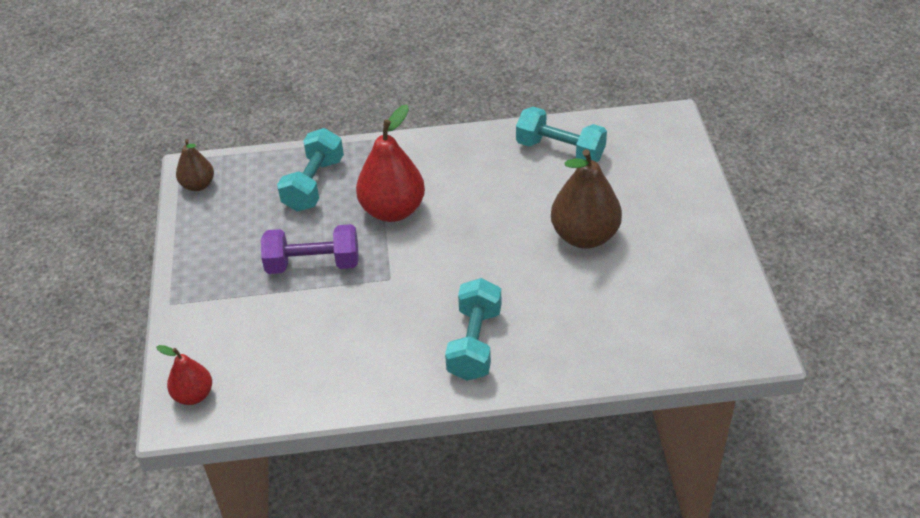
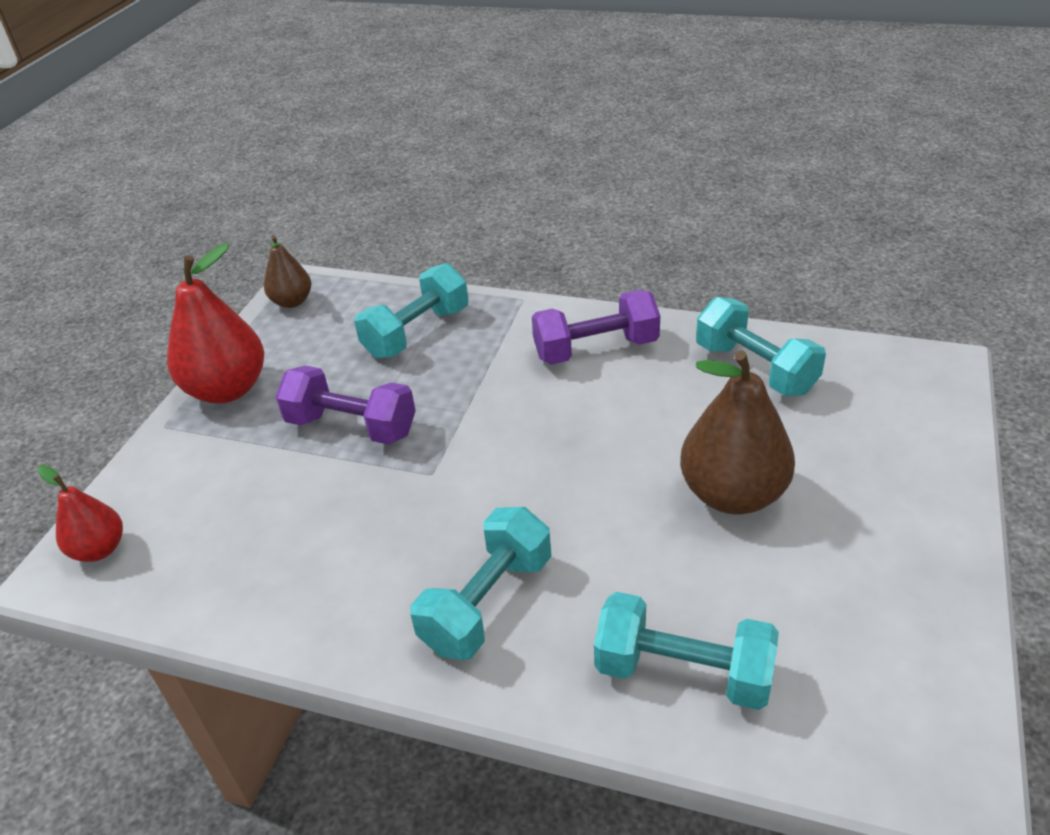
camera: 25 degrees right, 5 degrees down
(392, 210) = (490, 387): red pear -> red pear (227, 389)
(449, 164) = (596, 349): none -> purple dumbbell
(605, 343) = (683, 672): none -> turquoise dumbbell

